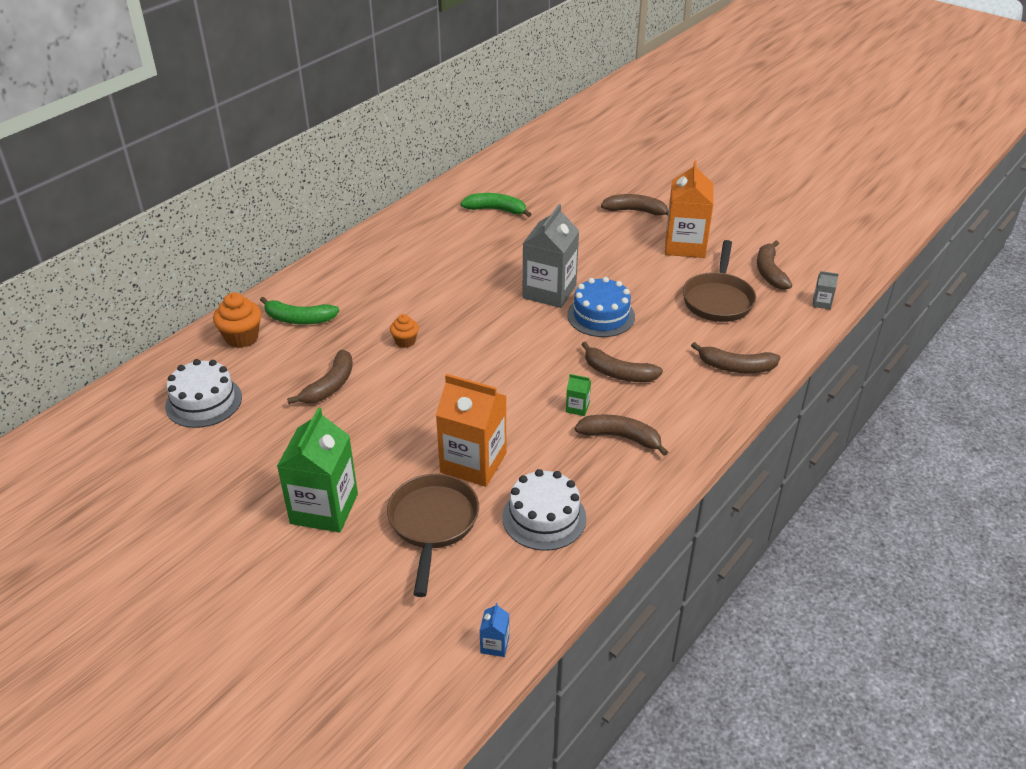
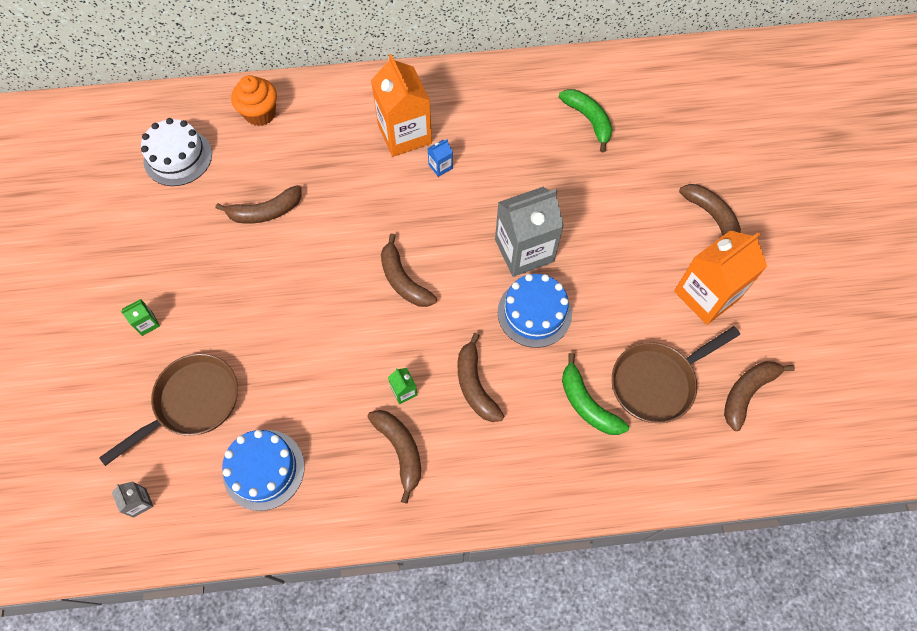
camera: 45 degrees right, 25 degrees up
(299, 319) = (314, 126): green banana -> green banana (587, 404)
(324, 508) = (147, 323): green carton -> green carton, size x0.41
(405, 341) = (360, 211): orange cupcake -> none
(473, 463) = (275, 374): orange carton -> orange carton (404, 134)
(494, 644) = (117, 541): blue carton -> blue carton (440, 166)
(544, 517) = (264, 469): white cake -> blue cake
(736, 367) = (577, 468): brown banana -> brown banana (403, 280)
(821, 303) = (750, 471): grey carton -> grey carton (139, 502)

